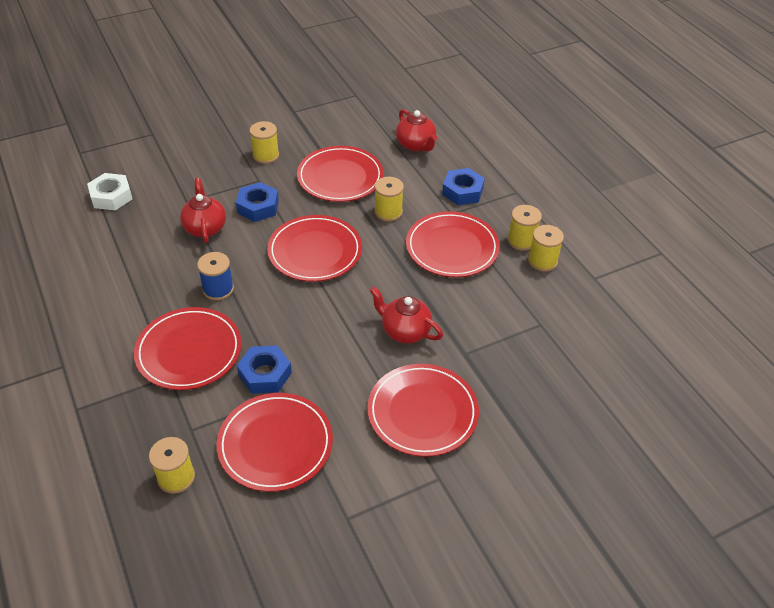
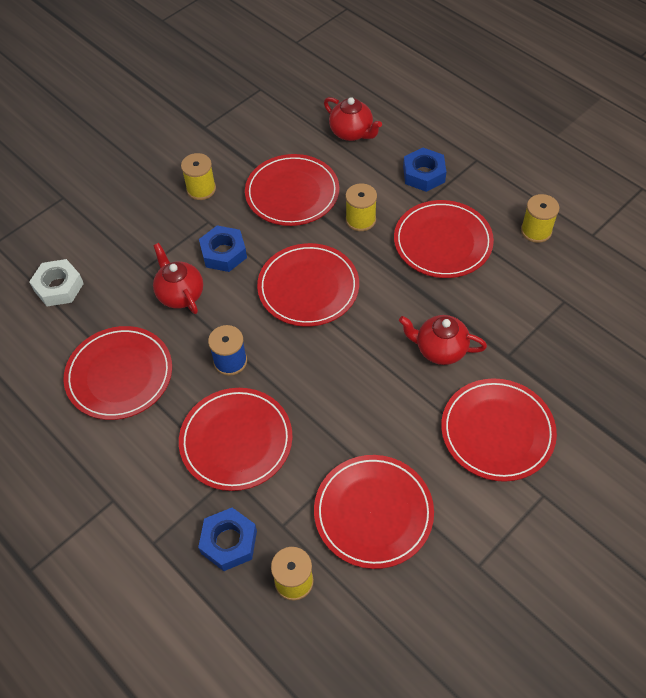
camera: 15 degrees left, 10 degrees up
(122, 274) = (119, 375): none -> red plate
(265, 374) = (326, 441): blue nut -> blue nut (229, 542)
(521, 240) = (506, 214): yellow spool -> none

